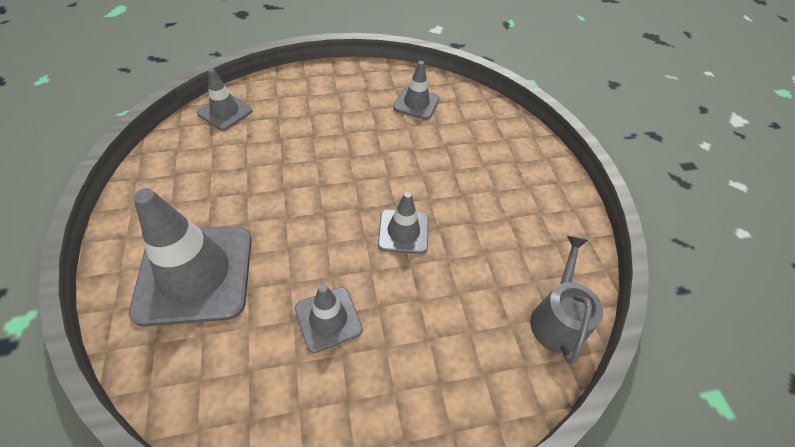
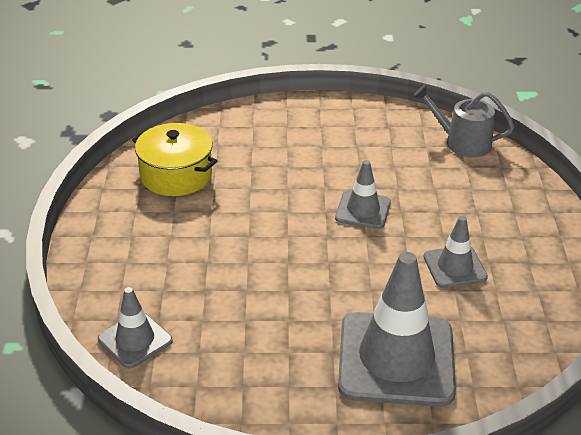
camera: 75 degrees left, 15 degrees down
(416, 103) = (176, 175): grey traffic cone -> yellow pot

